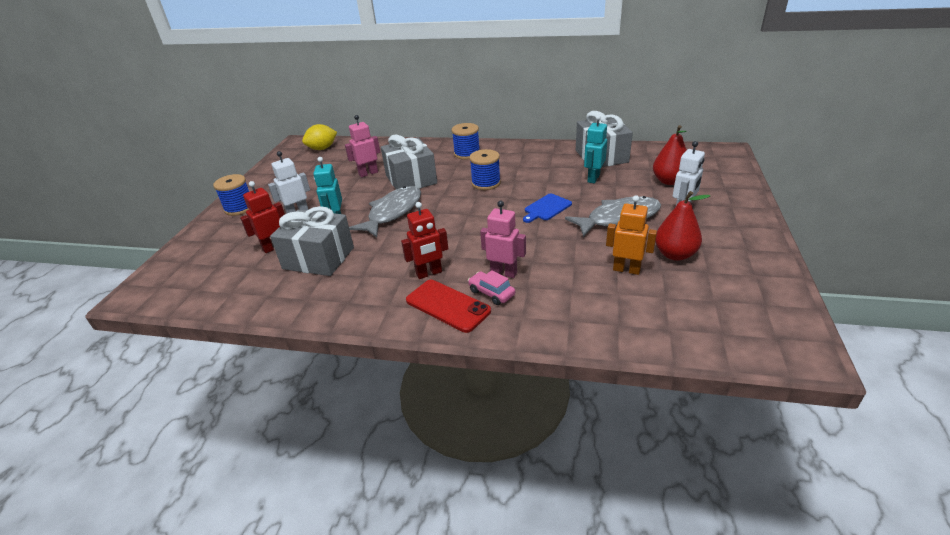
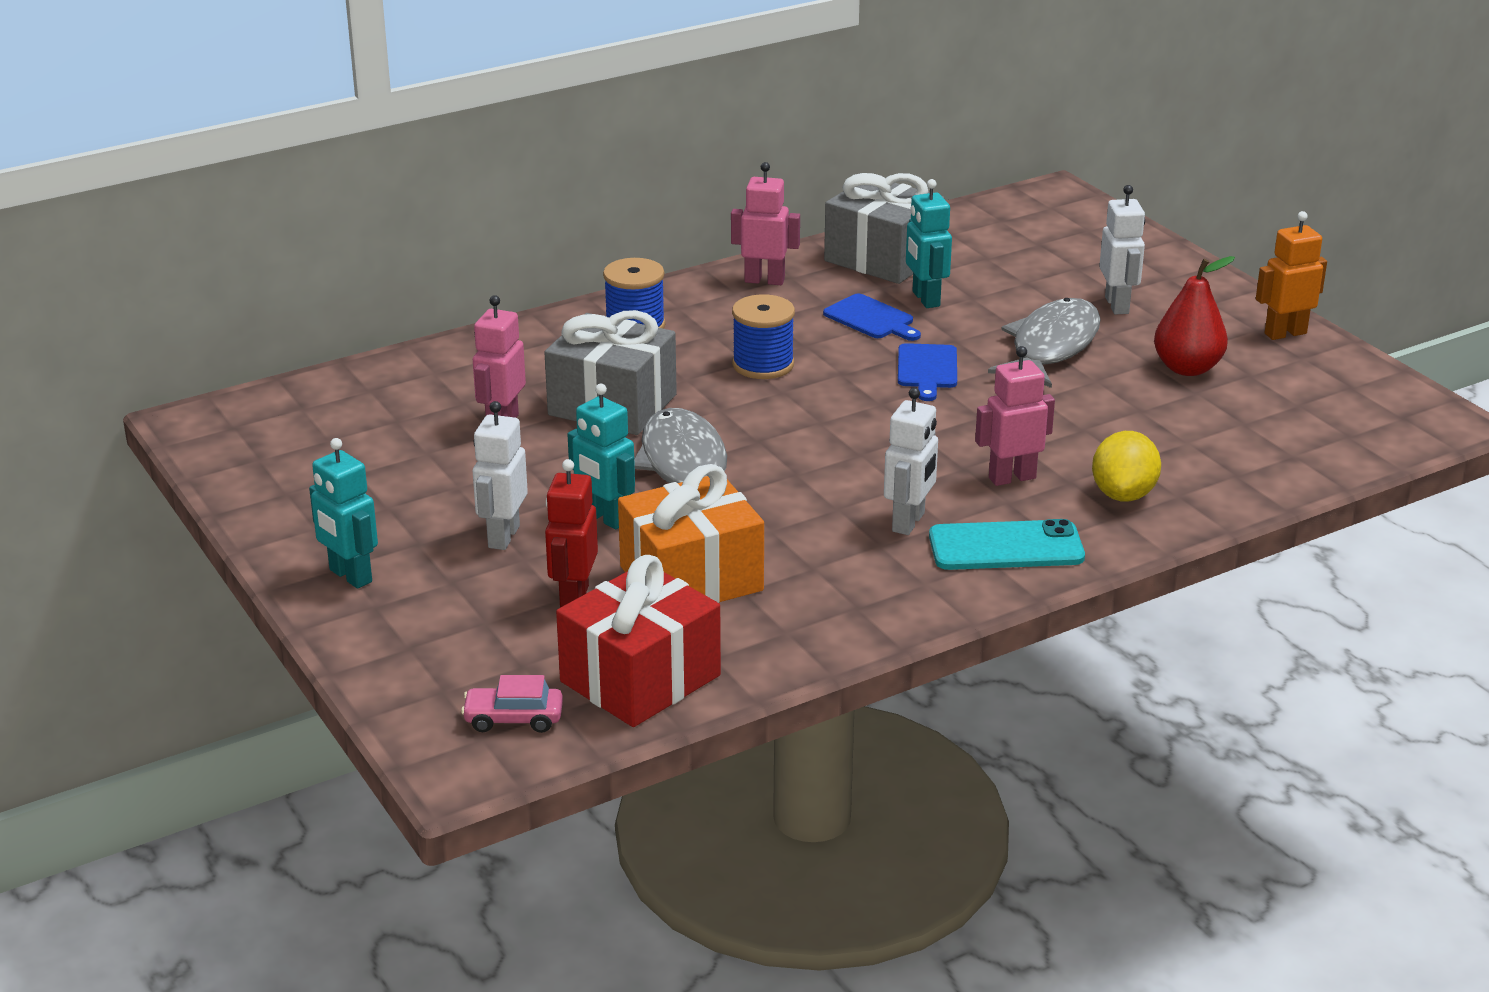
camera: 45 degrees left, 5 degrees down
(234, 291) = (640, 679): none -> red gift
(239, 208) = (350, 576): blue spool -> turquoise robot
(318, 258) = (691, 578): grey gift -> orange gift
(322, 148) = (289, 413): yellow lemon -> yellow lemon (1123, 494)
(429, 273) = (909, 522): red robot -> white robot
(448, 306) = (1006, 547): red phone -> turquoise phone
(491, 293) = (1037, 508): pink car -> pink car (513, 719)
(540, 151) = (764, 280): none -> pink robot
(557, 179) = (871, 319): none -> blue cutting board
(626, 269) = (1157, 409): orange robot -> orange robot (1285, 333)
(669, 181) = (1041, 267): red pear -> none

